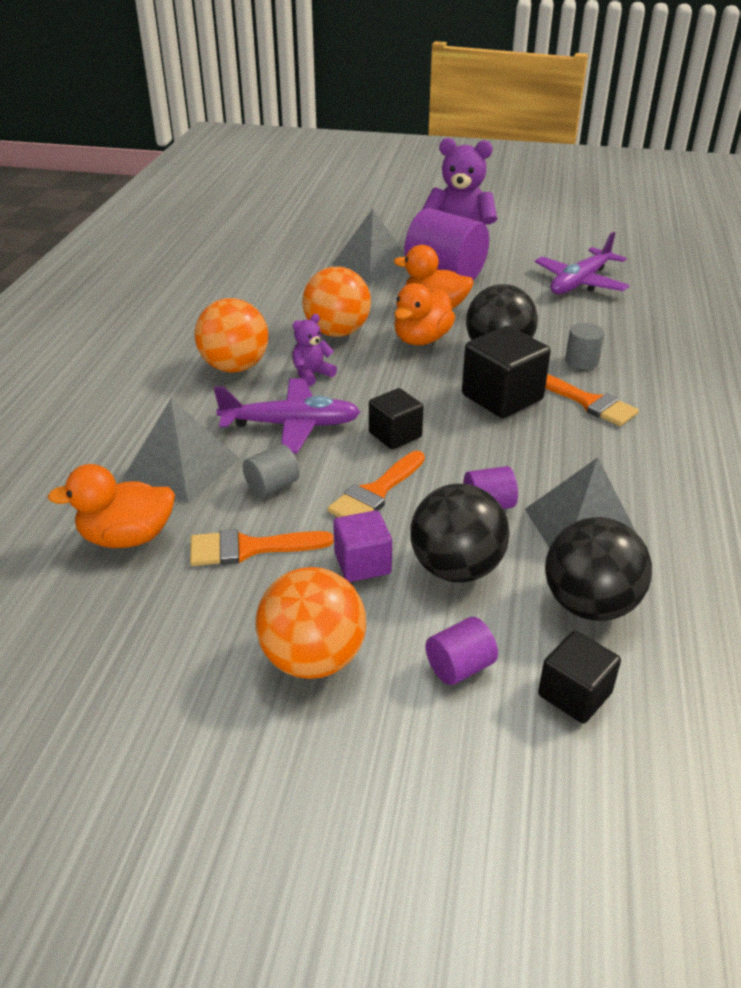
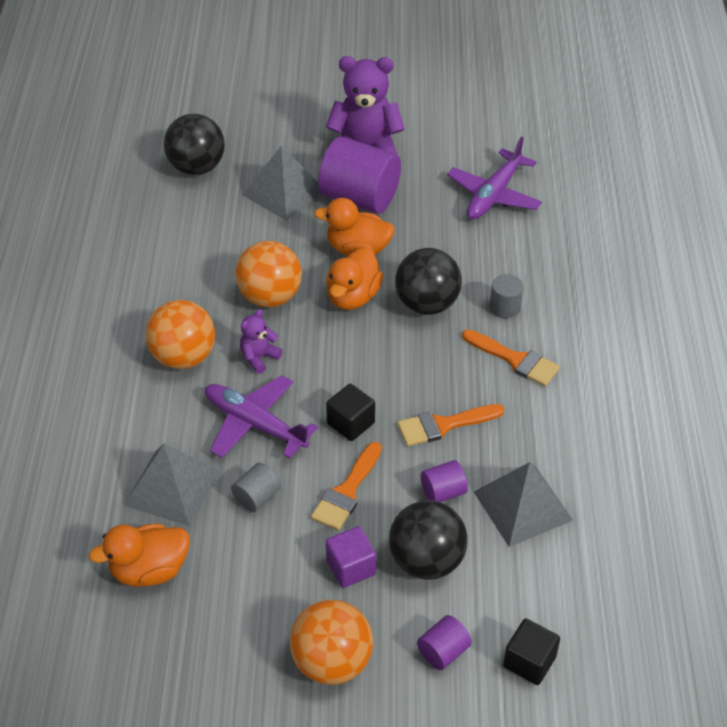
camera: 10 degrees left, 10 degrees up
(249, 548) = (255, 566): orange brush -> orange brush (443, 425)
(291, 425) = (255, 424): purple plane -> purple plane turned 135 degrees counterclockwise
(502, 397) = (438, 364): black cube -> none
(589, 604) = (534, 580): black ball -> black ball (197, 167)

